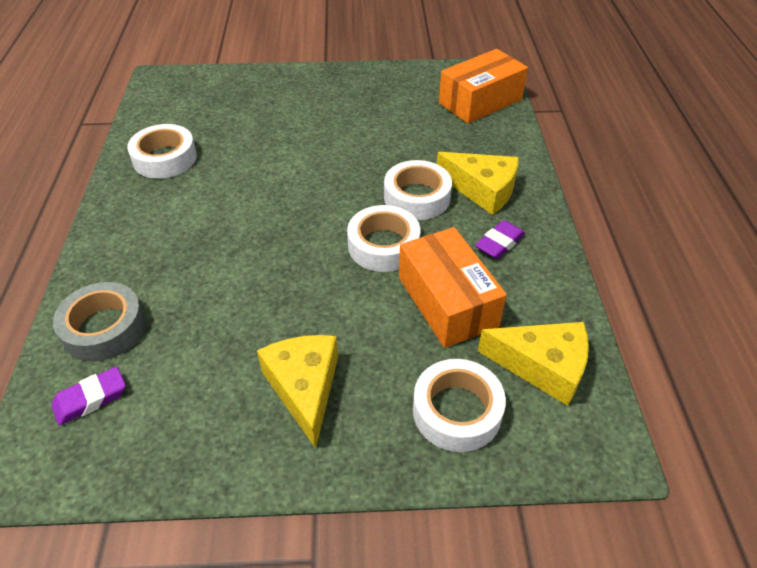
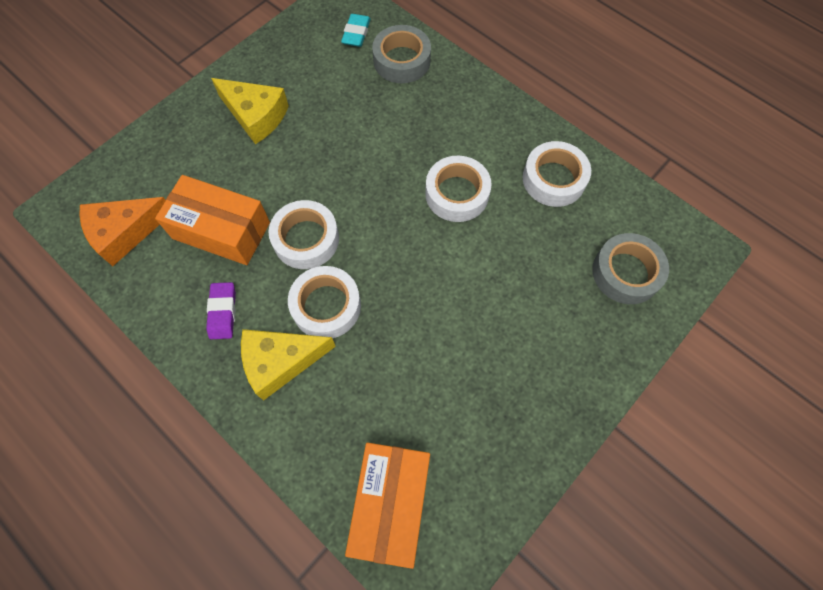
camera: 135 degrees right, 20 degrees up
(91, 399) = (356, 33): purple eraser -> turquoise eraser
(215, 96) = (626, 273): none -> grey tape
(457, 411) = (159, 167): white tape -> white tape (457, 194)
(543, 366) = (125, 233): yellow cheese -> orange cheese

